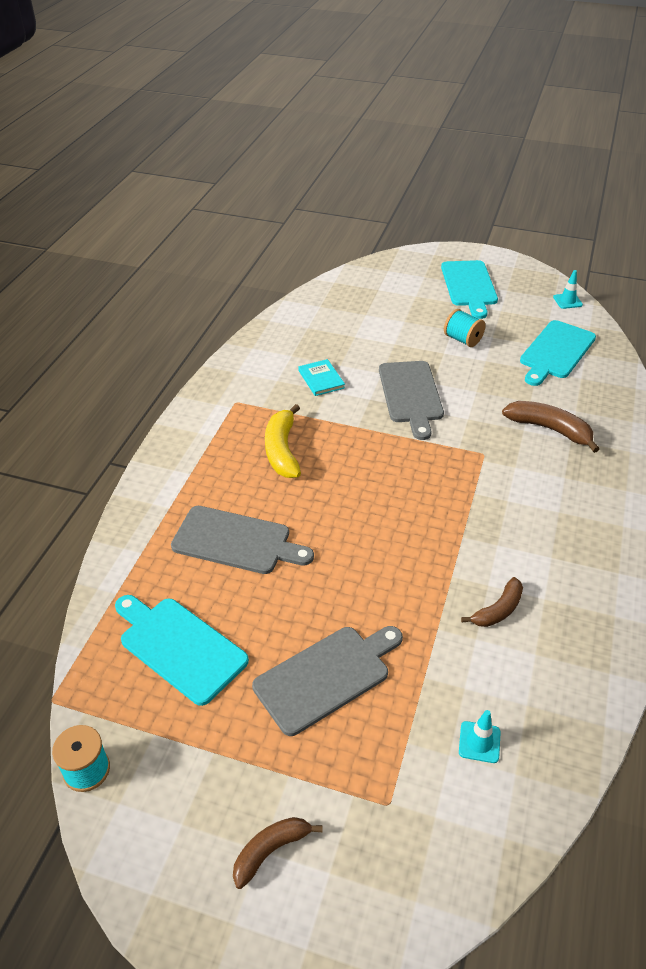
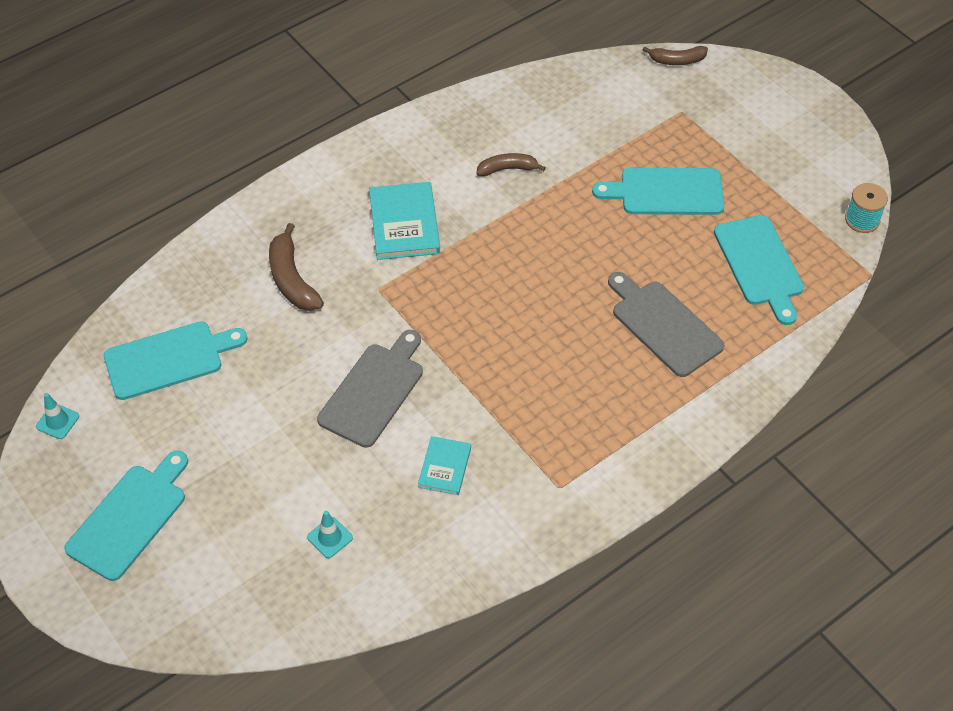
camera: 145 degrees left, 10 degrees up
(270, 850) = (767, 126): brown banana -> brown banana (677, 60)
(282, 450) = (557, 396): yellow banana -> none
(327, 676) = (666, 192): grey cutting board -> turquoise cutting board
(462, 339) = (240, 434): turquoise spool -> none
(479, 742) = (599, 110): turquoise traffic cone -> turquoise traffic cone (330, 537)
(524, 510) = (404, 223): none -> turquoise book

